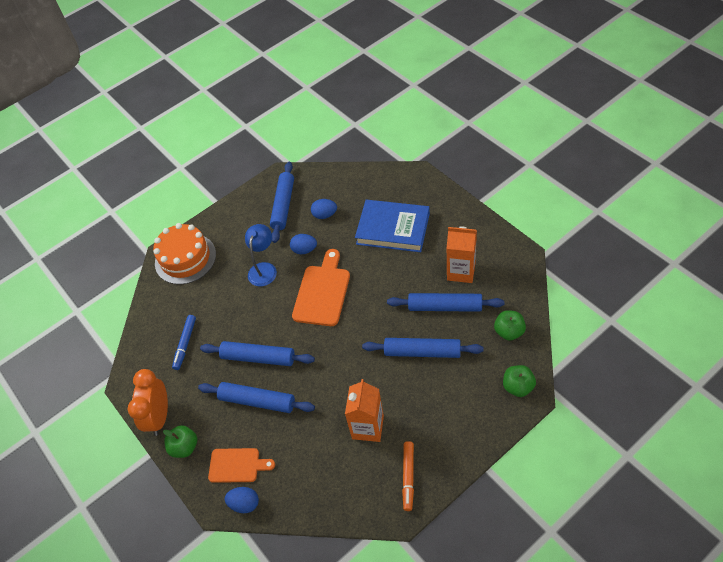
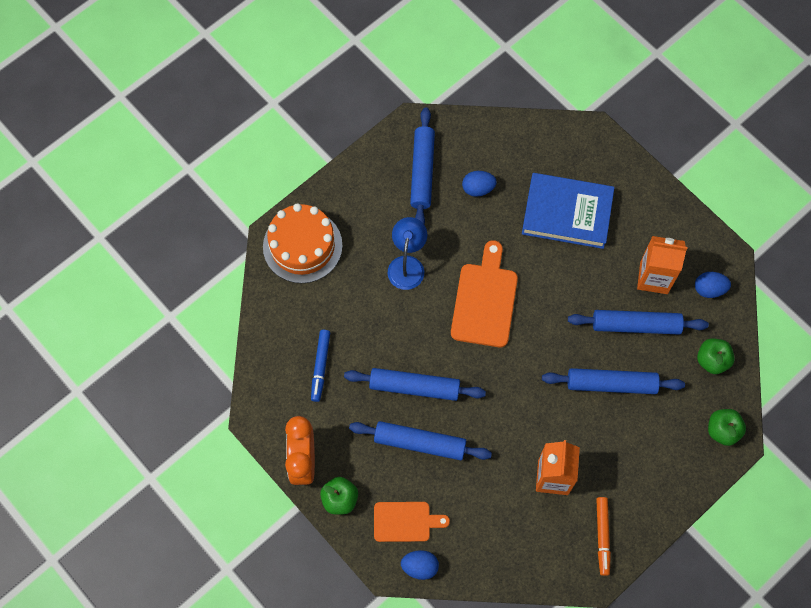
camera: 10 degrees left, 15 degrees up
(304, 250) = (456, 239): blue egg -> blue egg (709, 289)

